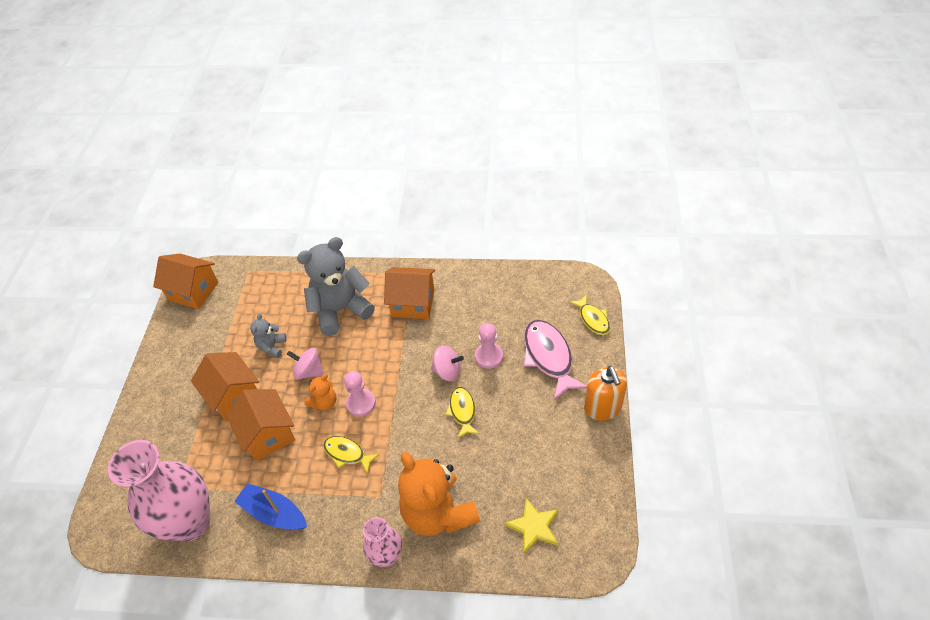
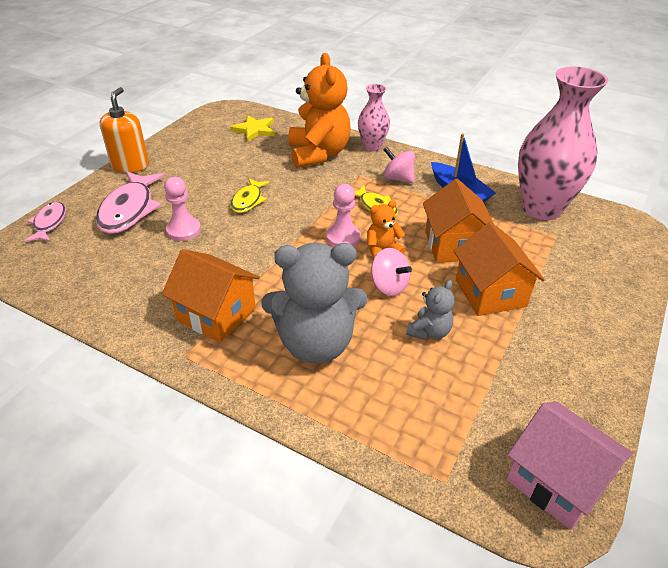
camera: 160 degrees left, 10 degrees down
(193, 291) = (556, 481): orange house -> pink house
(447, 371) = (235, 233): pink spinning top -> pink spinning top (398, 179)
(593, 319) = (49, 223): yellow fish -> pink fish

